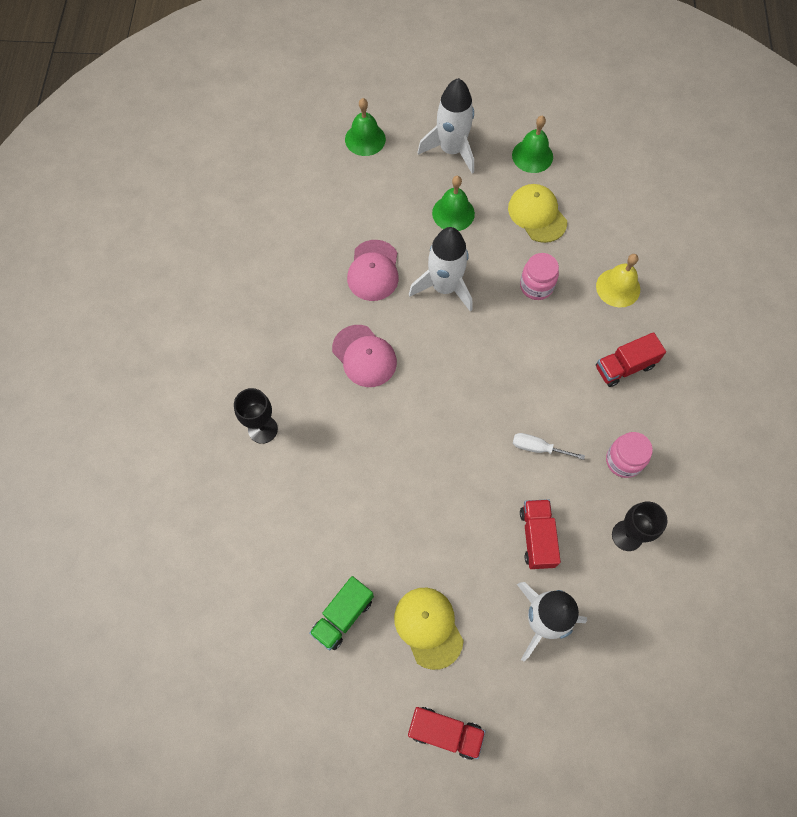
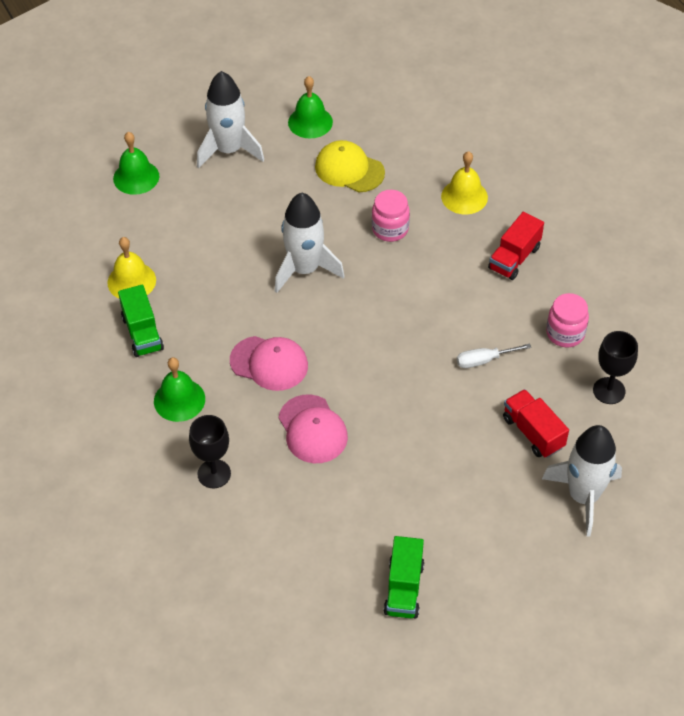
camera: 30 degrees left, 15 degrees down
(286, 278) = (142, 333): none -> green truck
(305, 228) = (131, 281): none -> yellow bell
(373, 271) = (226, 287): pink cap -> pink cap (312, 429)
(428, 627) = (488, 555): yellow cap -> none
(445, 732) = (562, 630): red truck -> none
(453, 213) = (269, 203): green bell -> green bell (179, 400)

